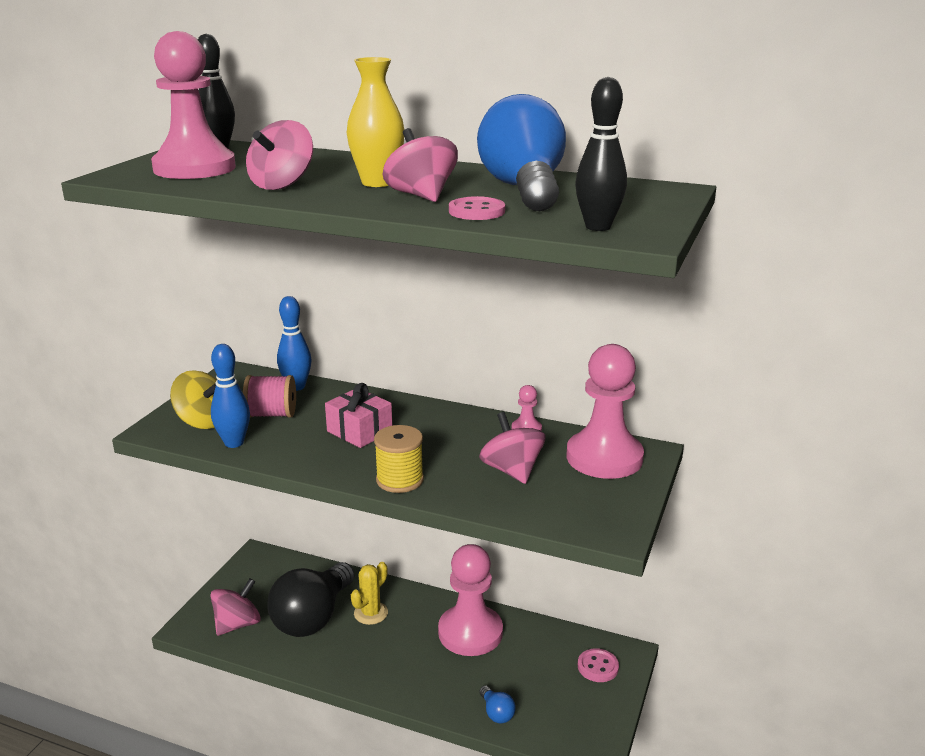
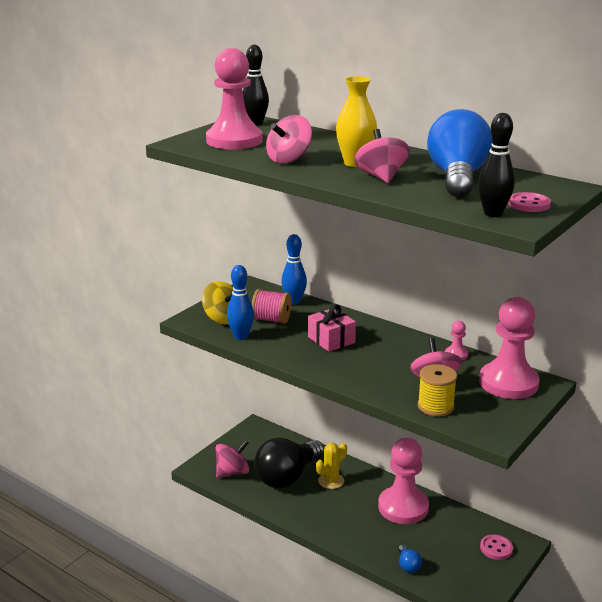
camera: 15 degrees right, 0 degrees up
(399, 480) = (350, 378): yellow spool -> yellow spool (435, 406)
(476, 211) = (414, 193): pink button -> pink button (529, 204)

